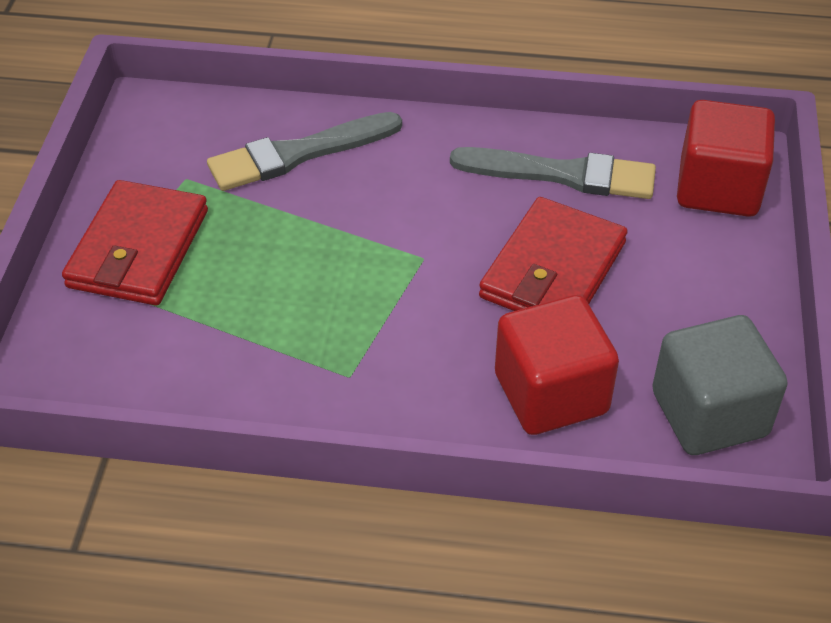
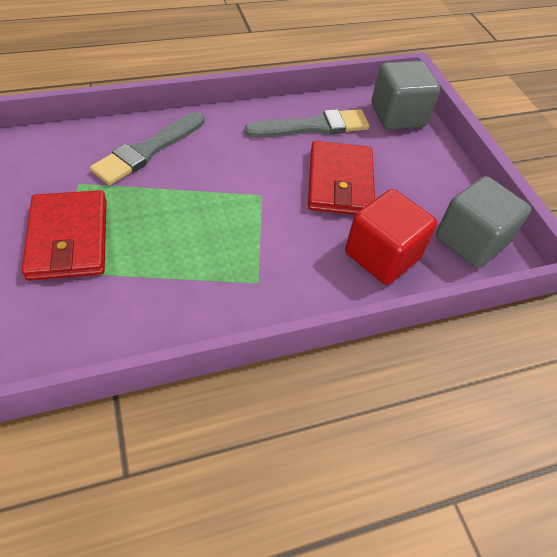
camera: 30 degrees left, 5 degrees up
(718, 188) = (397, 115): red cube -> grey cube

